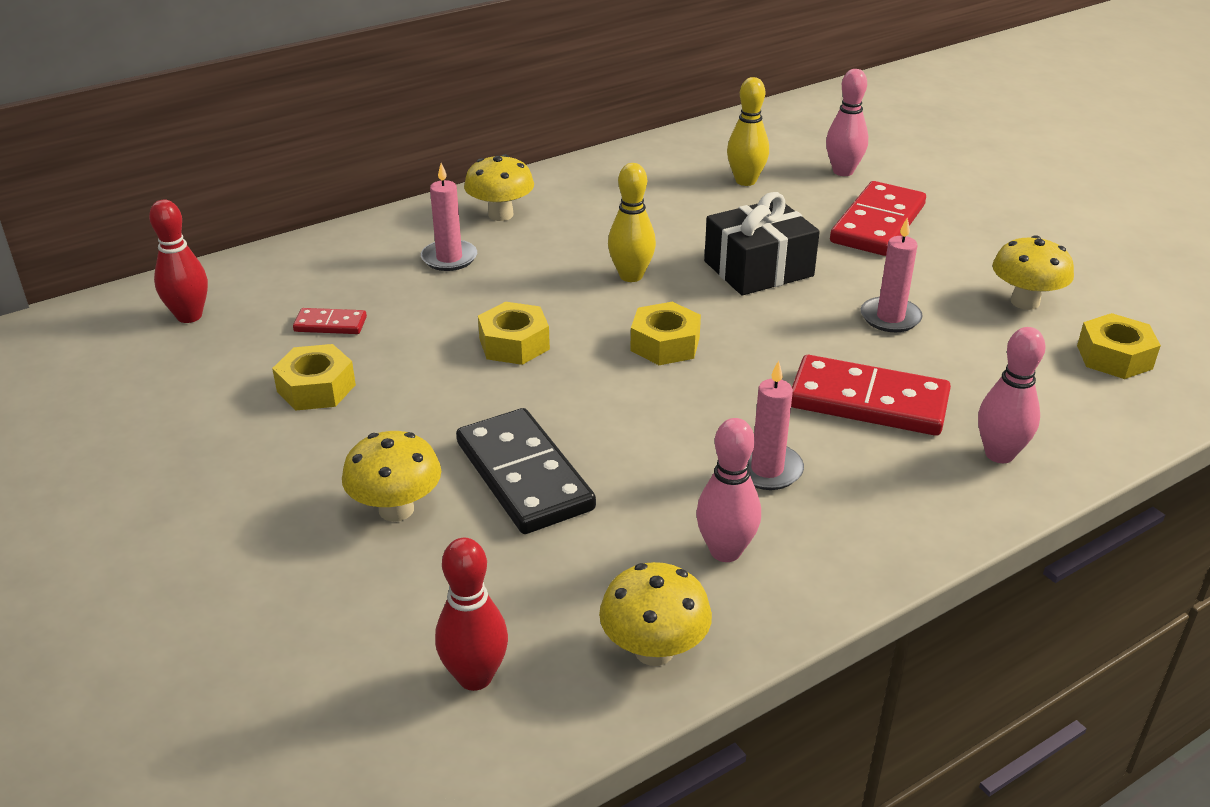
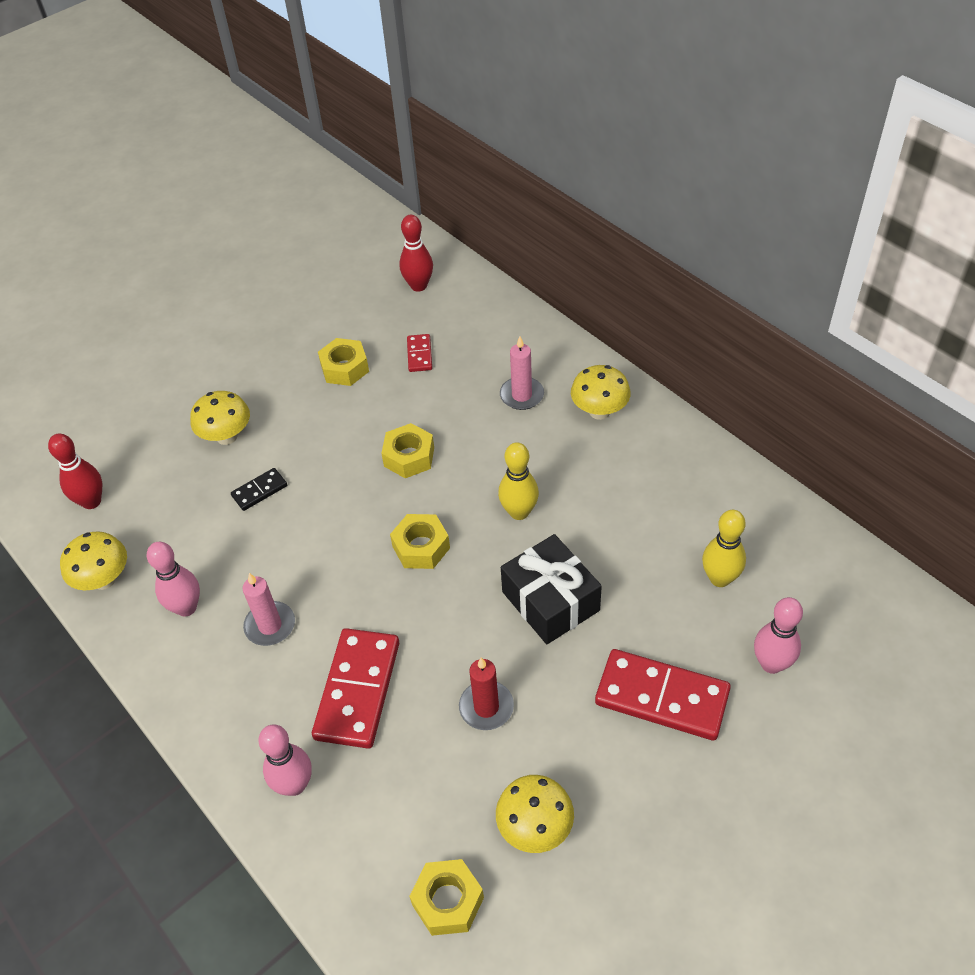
camera: 85 degrees right, 15 degrees up
(524, 476) = (259, 491): black domino -> black domino, size x0.49
(890, 317) = (486, 707): pink candle -> red candle

